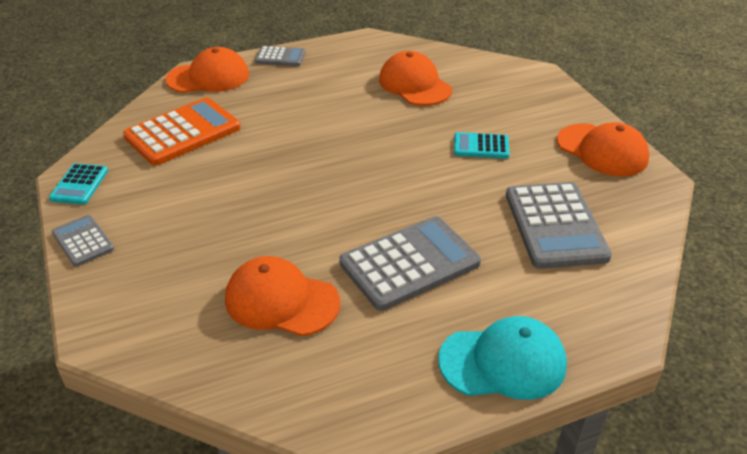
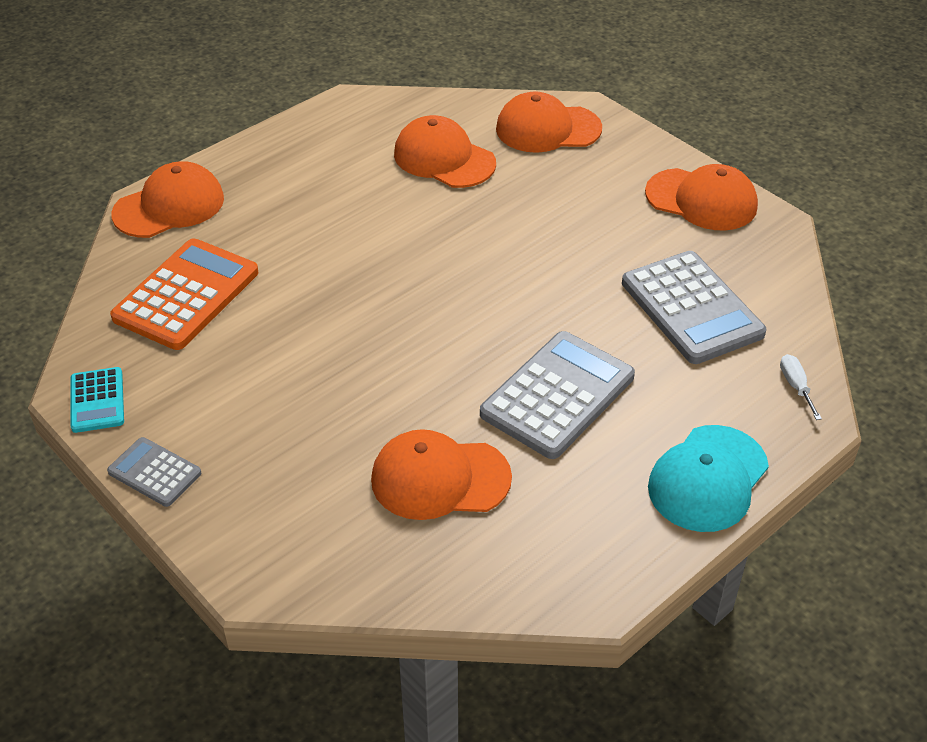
camera: 20 degrees left, 5 degrees up
(280, 57) = (248, 155): grey calculator -> none
(481, 146) = (565, 227): turquoise calculator -> none
(503, 80) = (547, 129): none -> orange cap
(503, 362) = (708, 479): turquoise cap -> turquoise cap turned 150 degrees clockwise
(619, 307) = (796, 386): none -> white screwdriver

